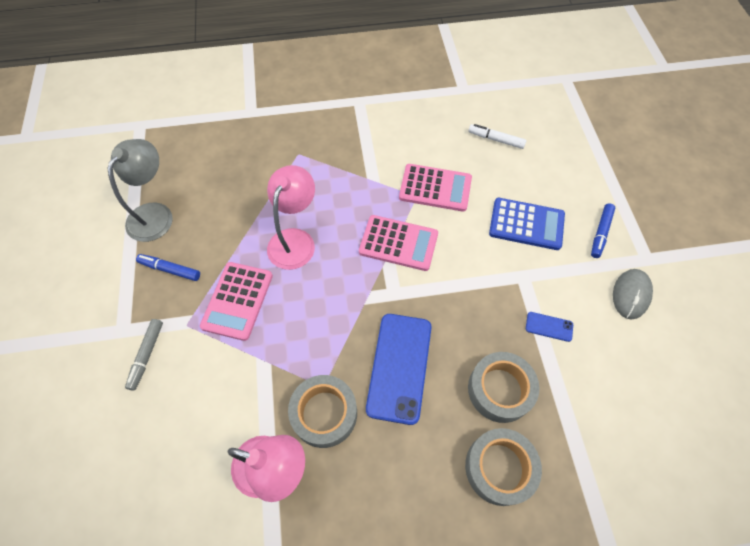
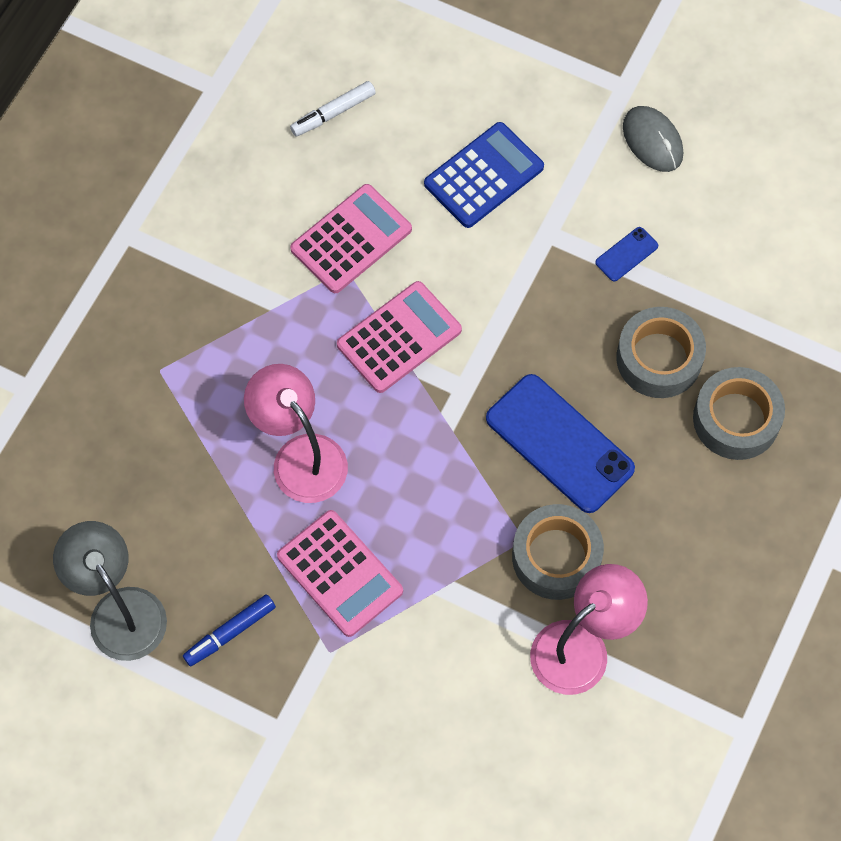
camera: 55 degrees left, 5 degrees up
(147, 355) = (339, 718): grey marker -> none
(600, 233) = (557, 106): blue marker -> none

